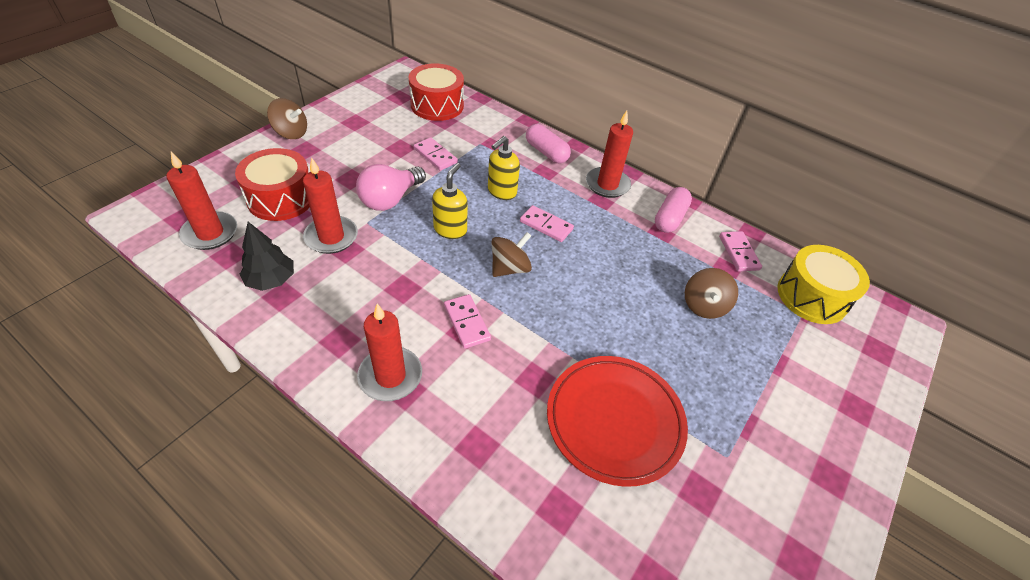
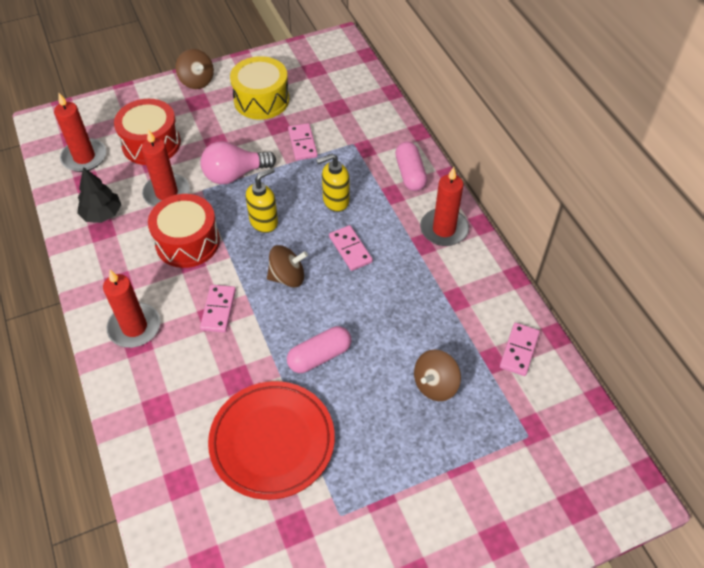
camera: 35 degrees right, 5 degrees up
(437, 105) = (342, 88): red drum -> red drum (187, 242)
(669, 218) = (478, 287): pink capsule -> pink capsule (319, 356)
(812, 296) = (556, 424): yellow drum -> yellow drum (261, 100)

